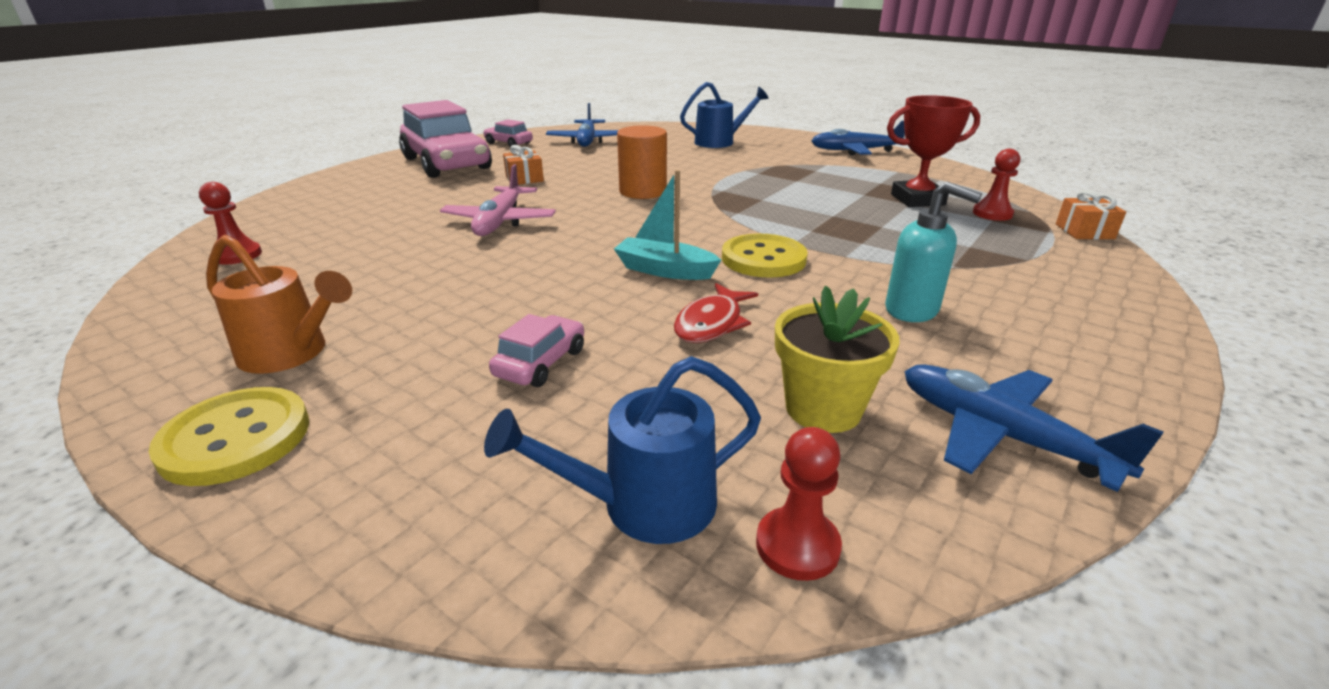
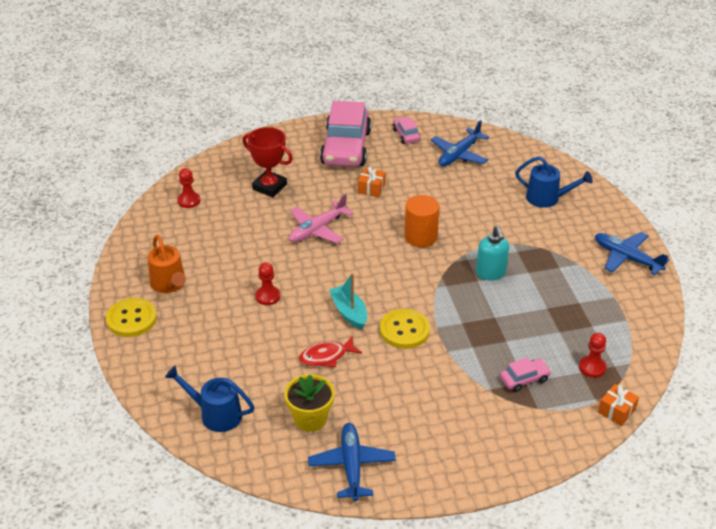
camera: 40 degrees right, 10 degrees up
(540, 363) = (243, 339): pink car -> pink car (524, 379)
(797, 545) = (240, 452): red pawn -> red pawn (268, 296)
(912, 310) = (419, 400): turquoise soap dispenser -> turquoise soap dispenser (491, 273)
(917, 199) = (570, 331): red trophy -> red trophy (269, 187)

